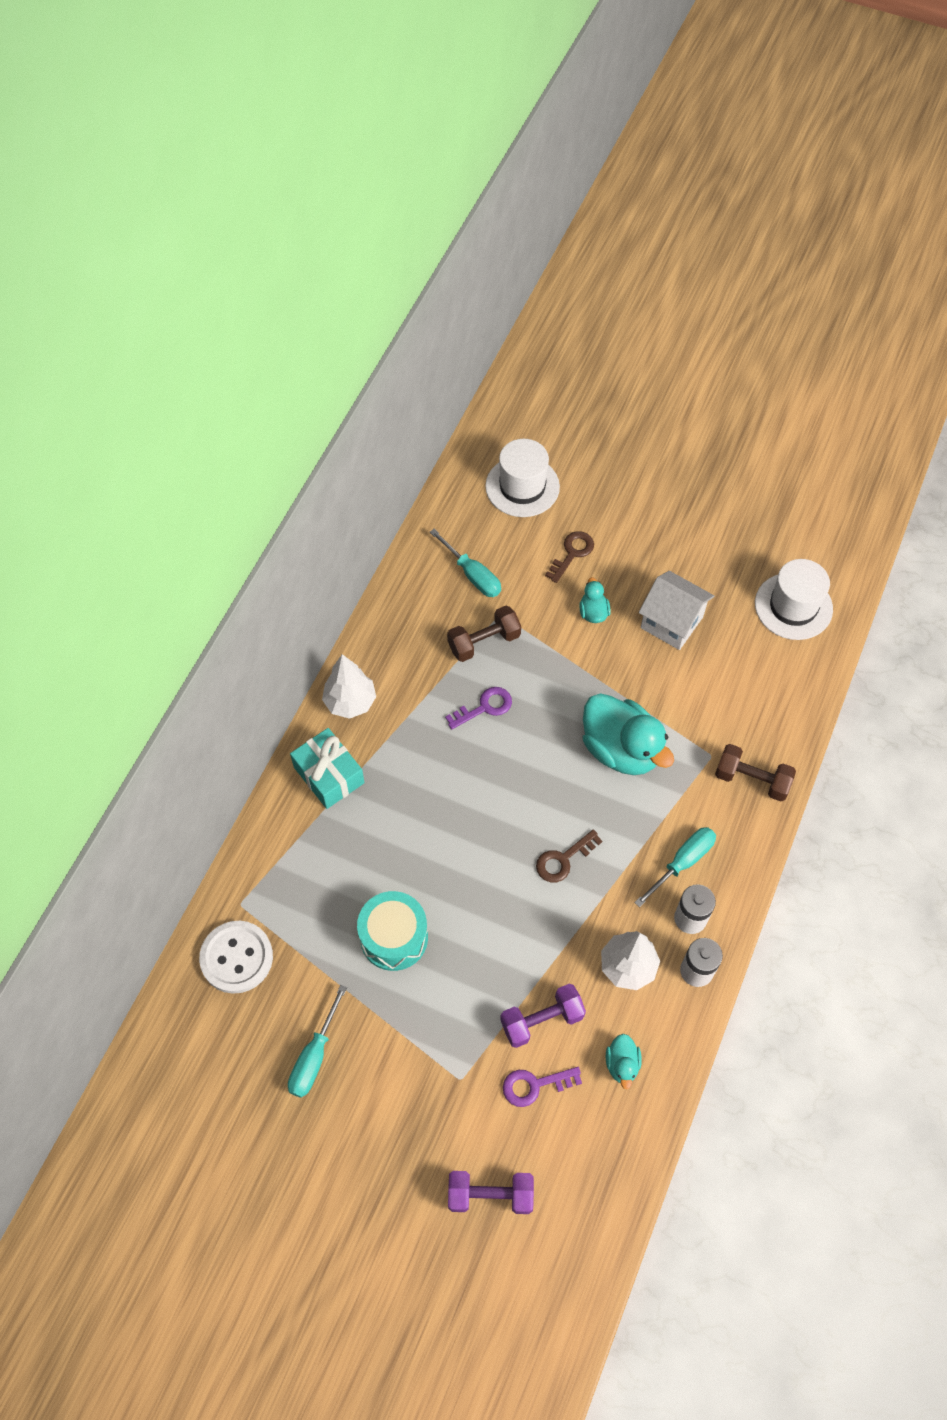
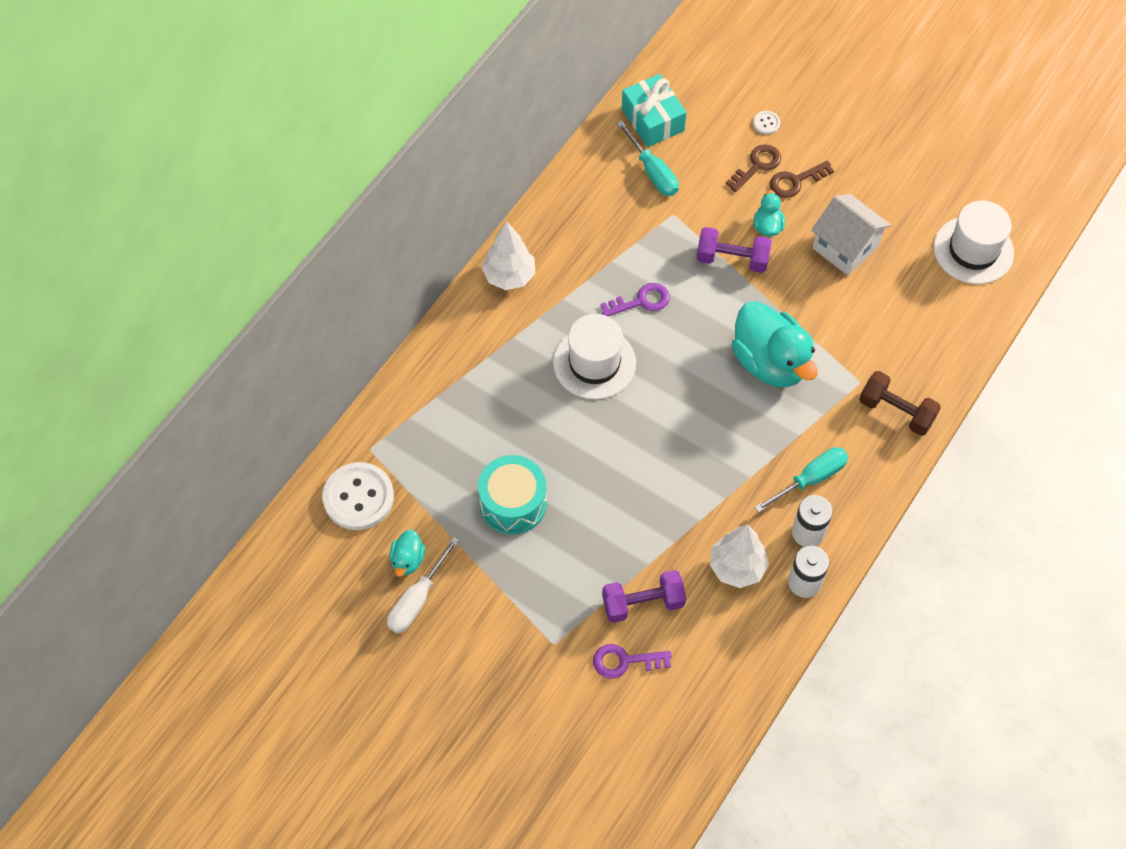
camera: 10 degrees right, 0 degrees up
(314, 1057) = (417, 600): turquoise screwdriver -> white screwdriver
(329, 775) = (476, 342): turquoise gift -> turquoise gift (652, 120)
(484, 642) = (652, 238): brown dumbbell -> none
(490, 1195) = (563, 753): purple dumbbell -> purple dumbbell (732, 259)
(522, 486) = (719, 93): white hat -> white hat (594, 363)
(563, 859) = (692, 457): brown key -> brown key (795, 181)
(573, 510) = (766, 123): none -> white button
(622, 1064) = (714, 656): turquoise duck -> turquoise duck (408, 560)

